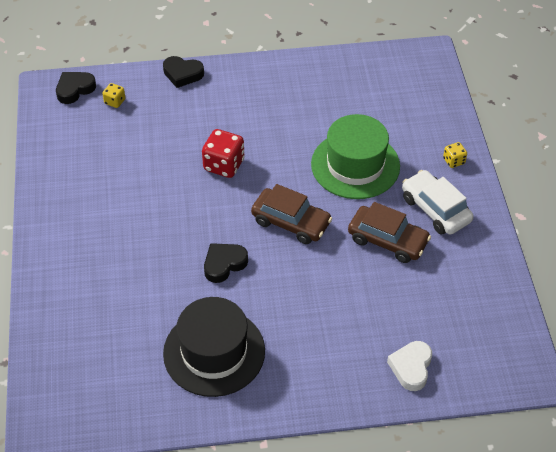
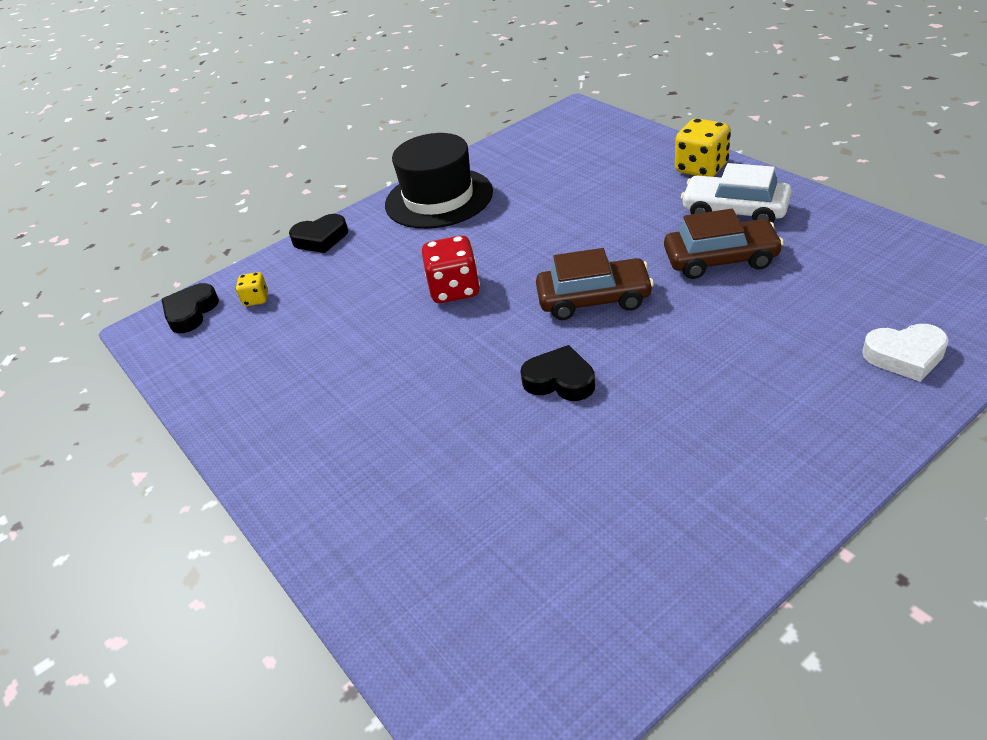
camera: 25 degrees left, 10 degrees down
(214, 352) = (655, 481): black hat -> black hat (439, 198)
(224, 264) = (560, 380): black heart -> black heart turned 90 degrees clockwise
(355, 165) = (605, 218): green hat -> none
(411, 367) = (905, 356): white heart -> white heart turned 75 degrees counterclockwise
(453, 161) = (701, 168): yellow dice -> yellow dice, size x1.88

